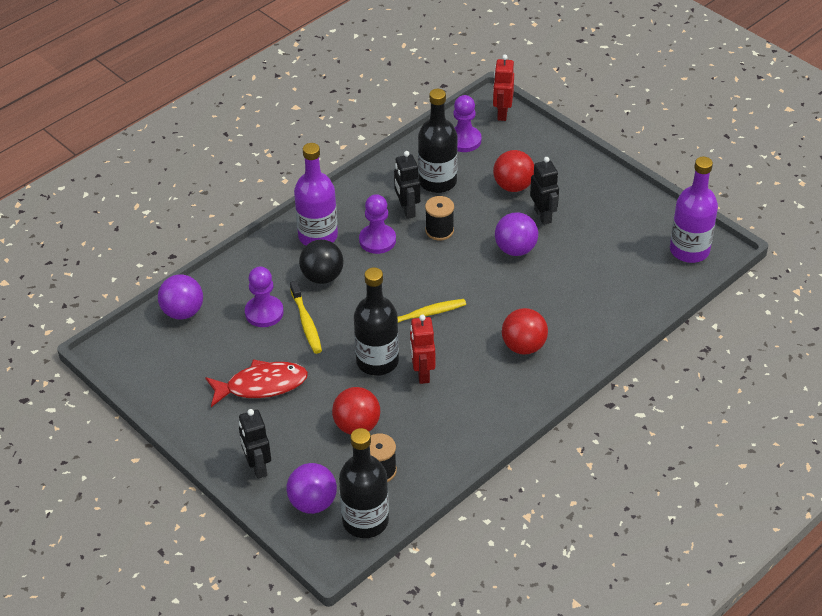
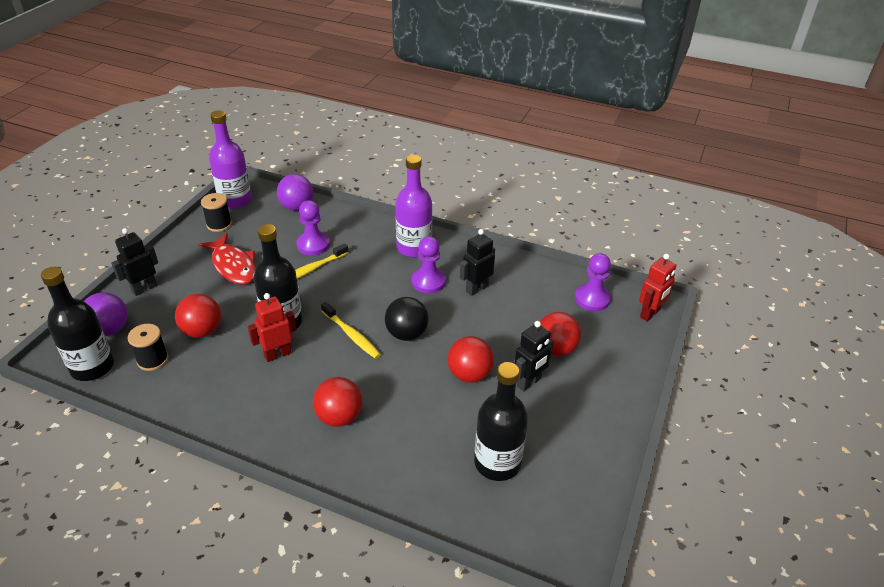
camera: 65 degrees right, 5 degrees down
(322, 277) = (368, 263): black ball -> black ball (406, 334)
(437, 181) = (525, 297): black bottle -> black bottle (497, 463)
(439, 230) = (463, 315): black spool -> black spool (219, 224)
(502, 113) = (650, 314): red robot -> red robot turned 150 degrees clockwise
(515, 249) = (469, 374): purple ball -> red ball
(689, 250) = (556, 528): purple bottle -> purple bottle (235, 201)

